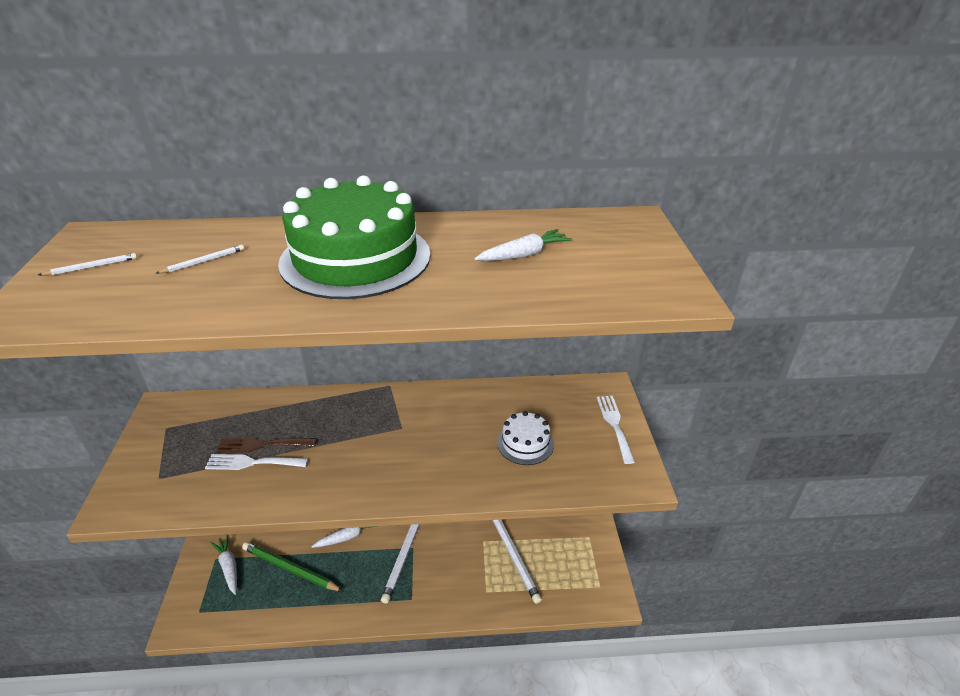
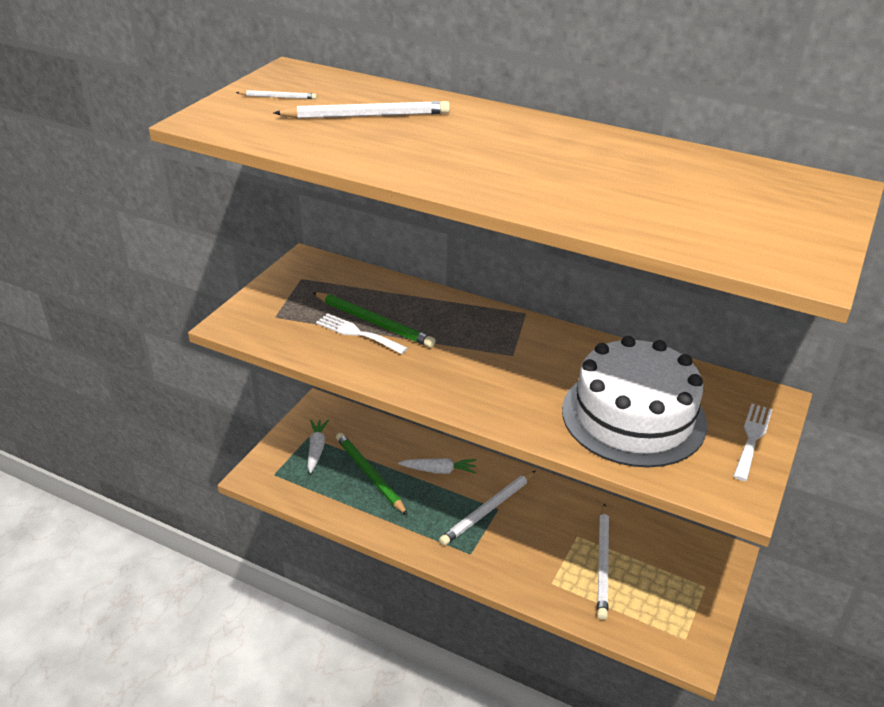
camera: 30 degrees right, 0 degrees up
(203, 261) = (366, 115): white pencil -> white pencil, size x2.08
(262, 445) = (374, 322): brown fork -> green pencil
(355, 258) = (499, 147): green cake -> none
(524, 255) = (669, 188): white carrot -> none
(525, 443) = (633, 416): white cake -> white cake, size x2.13

